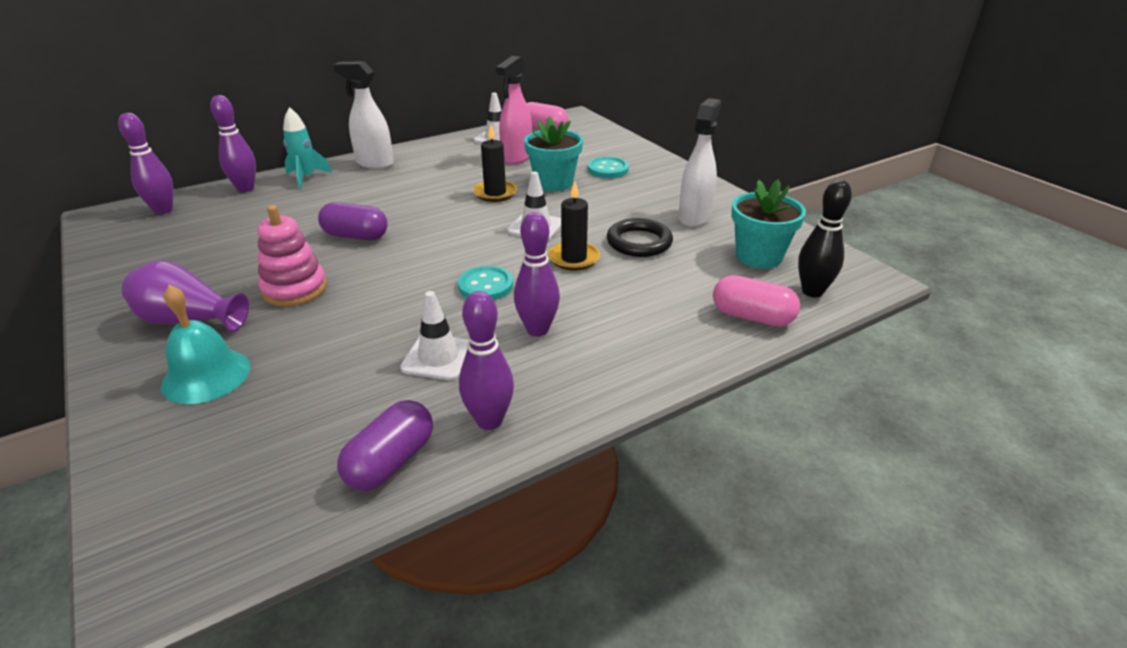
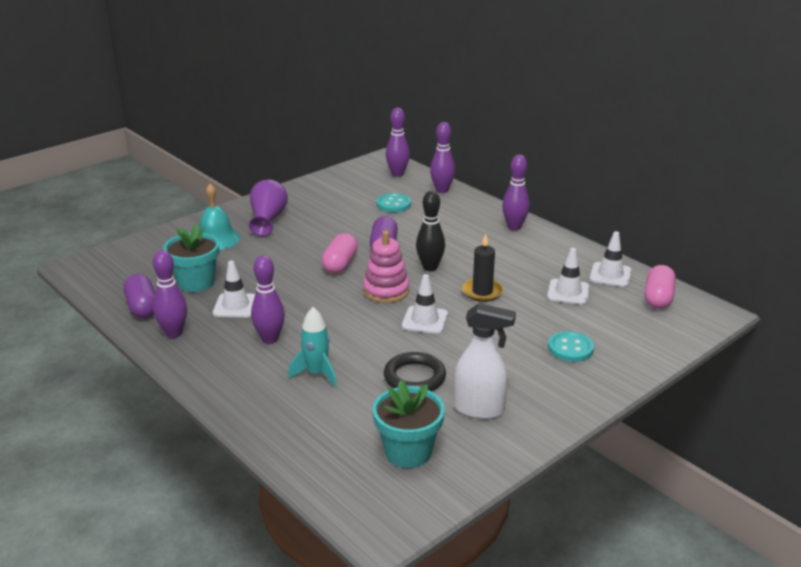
camera: 80 degrees right, 5 degrees down
(294, 289) = (307, 241): pink stacking toy -> pink stacking toy (386, 291)
(306, 178) = (471, 207): turquoise rocket -> turquoise rocket (316, 373)
(374, 163) = (514, 227): white spray bottle -> purple bowling pin
(390, 462) = (143, 307): purple capsule -> purple capsule turned 45 degrees clockwise
(485, 286) = (324, 310): turquoise button -> turquoise button (393, 204)
(516, 158) = (568, 292): pink spray bottle -> white traffic cone
(553, 183) = (519, 319): turquoise flower pot -> turquoise flower pot (196, 282)
(574, 258) = (375, 345): black candle -> none
(752, 317) = (299, 444): pink capsule -> pink capsule (340, 264)
(812, 291) = (348, 484): black bowling pin -> black bowling pin (430, 267)

